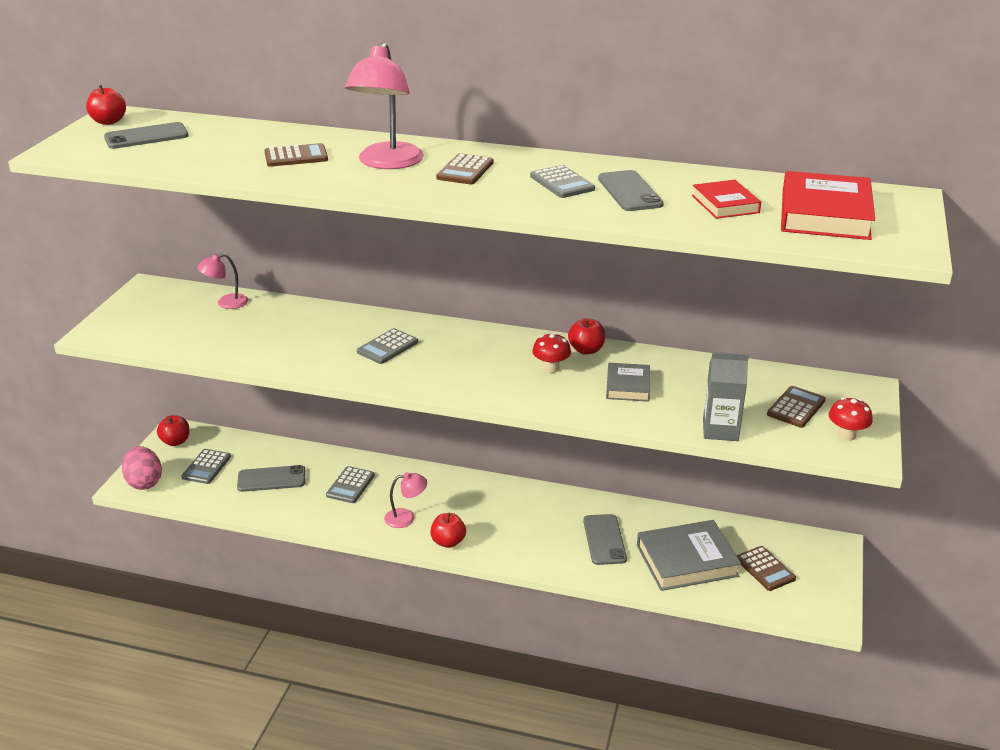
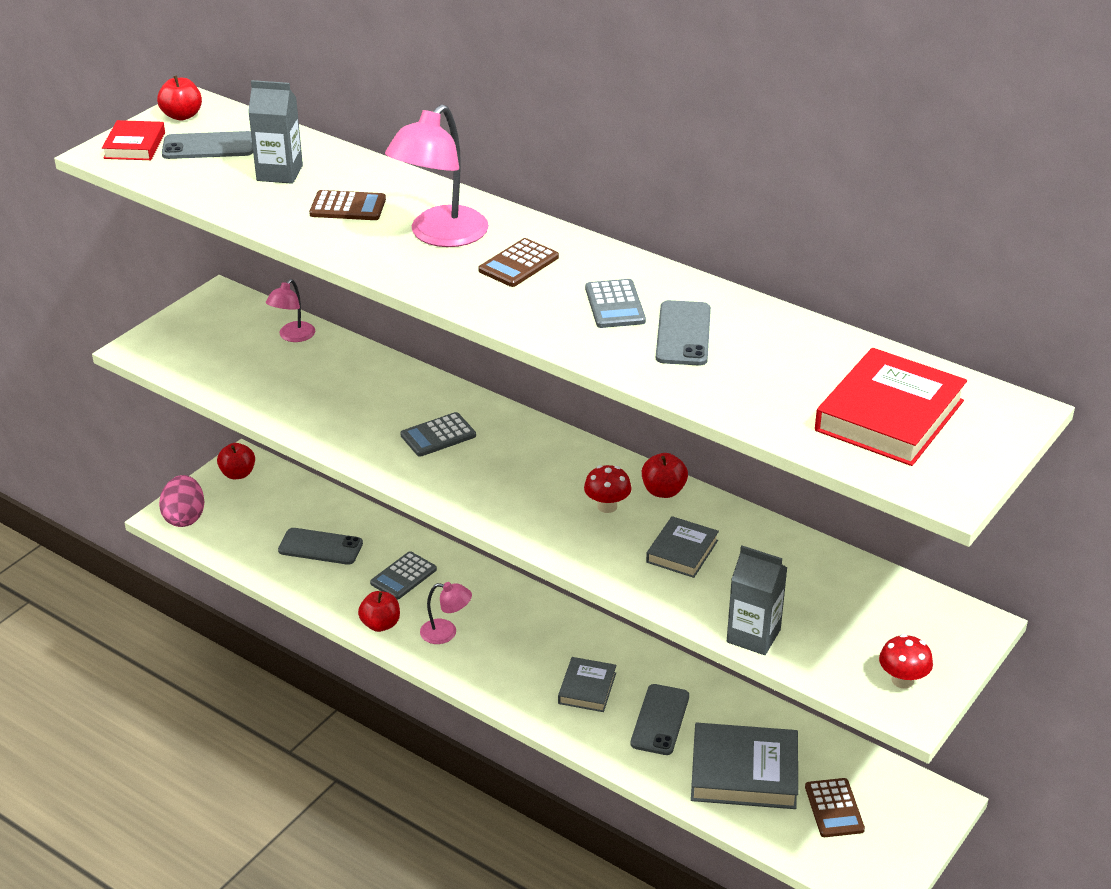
camera: 20 degrees right, 5 degrees up
(206, 467) = (257, 514): grey calculator -> none
(221, 144) = (279, 173): none -> grey carton
(226, 303) = (293, 336): pink lamp -> pink lamp turned 60 degrees counterclockwise
(448, 542) = (478, 675): red apple -> red apple (380, 624)
(537, 531) = (587, 688): none -> grey book
(725, 204) = (781, 376): red book -> red book (134, 145)
(796, 407) = (866, 628): brown calculator -> none

